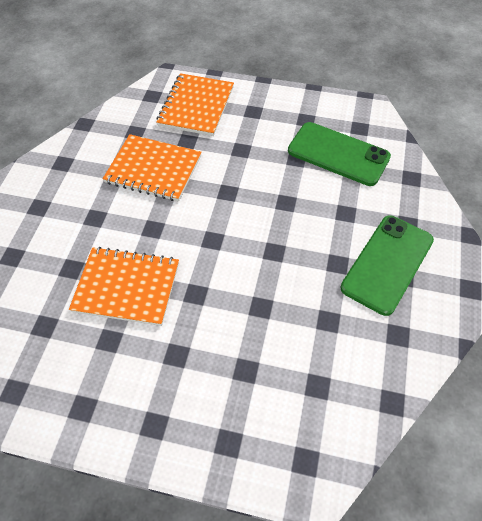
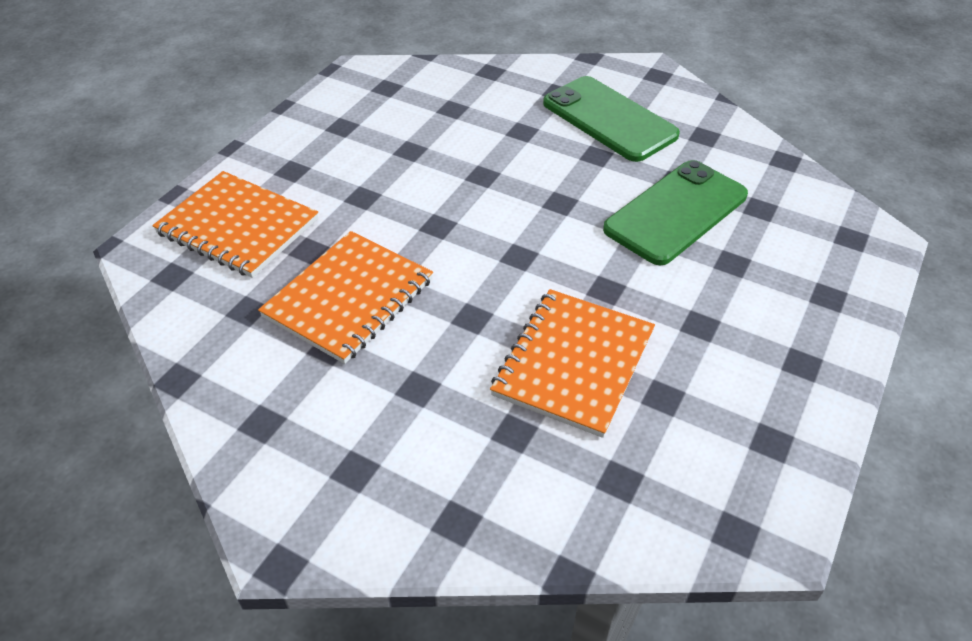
camera: 75 degrees left, 10 degrees down
(338, 154) = (422, 114): green phone -> green phone (676, 212)

